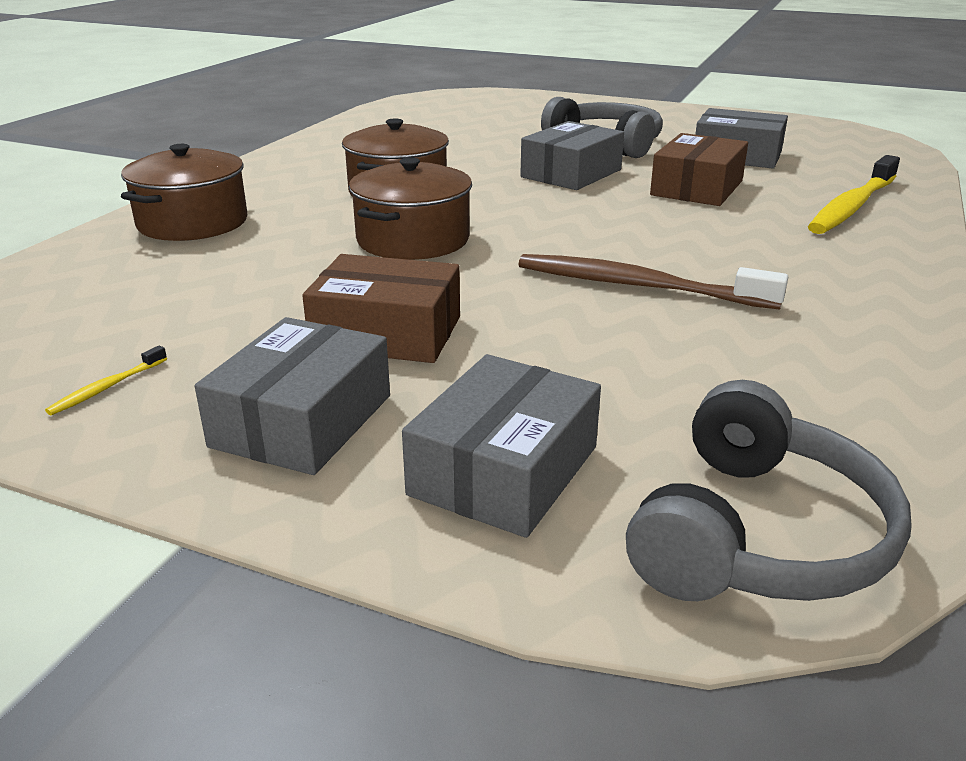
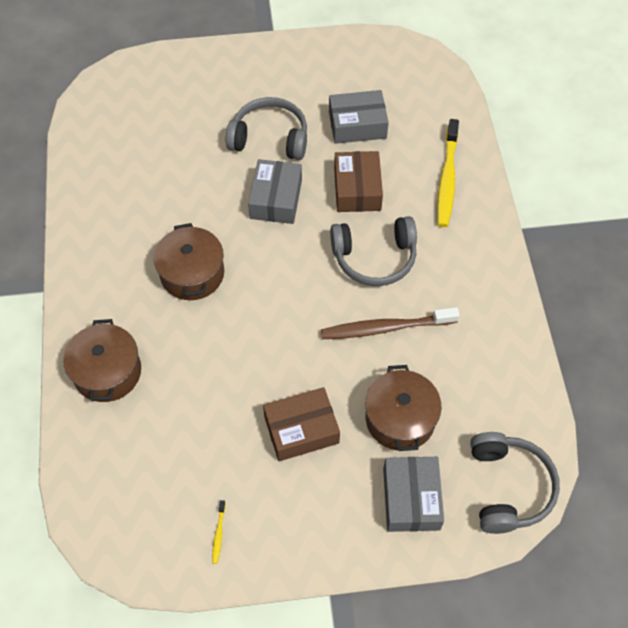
camera: 30 degrees left, 30 degrees up
(302, 421) = (317, 511): grey box -> none
(413, 240) = (246, 332): brown pot -> brown pot (400, 419)
(676, 233) = (374, 257): none -> grey headphones

